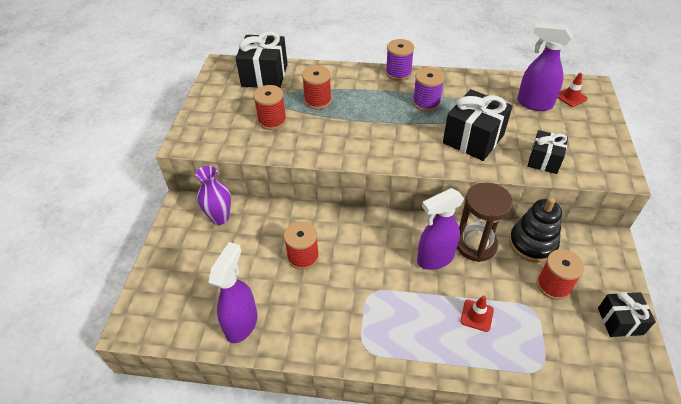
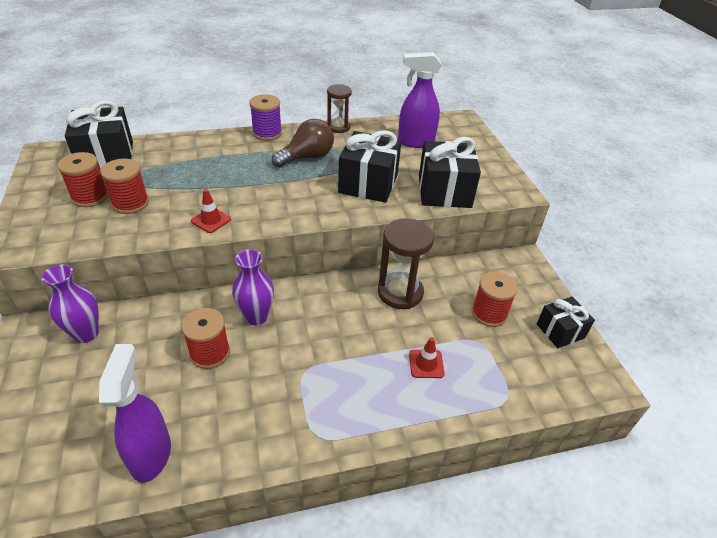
camera: 25 degrees left, 5 degrees down
(318, 101) = (182, 173): red spool -> red spool (90, 197)
(347, 236) = (256, 317): none -> purple vase
(426, 103) = (307, 157): purple spool -> brown light bulb
(434, 259) = (362, 317): purple spray bottle -> none
(464, 76) = (338, 127): none -> brown hourglass
(532, 244) = (454, 278): black stacking toy -> none
(544, 160) = (444, 191): black gift -> black gift, size x1.64
(571, 97) = (447, 131): red traffic cone -> red traffic cone (211, 220)

